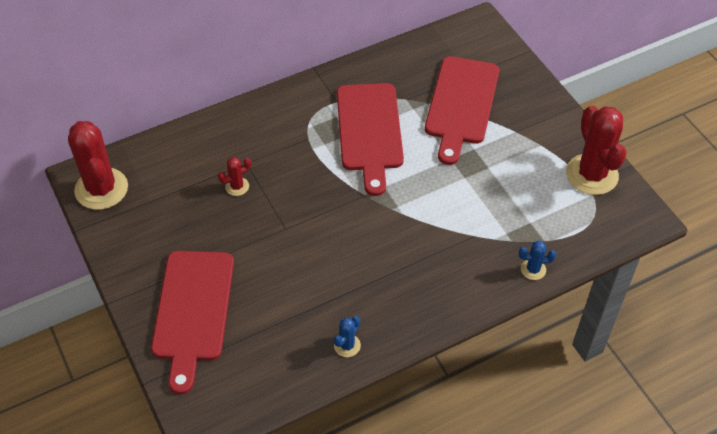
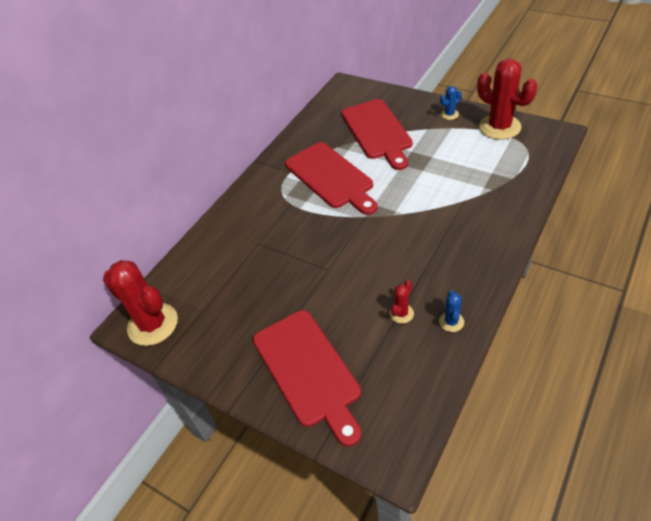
camera: 25 degrees left, 5 degrees down
(237, 186) = (265, 262): red cactus -> red cactus (401, 313)
(533, 269) = (524, 198): blue cactus -> blue cactus (449, 114)

